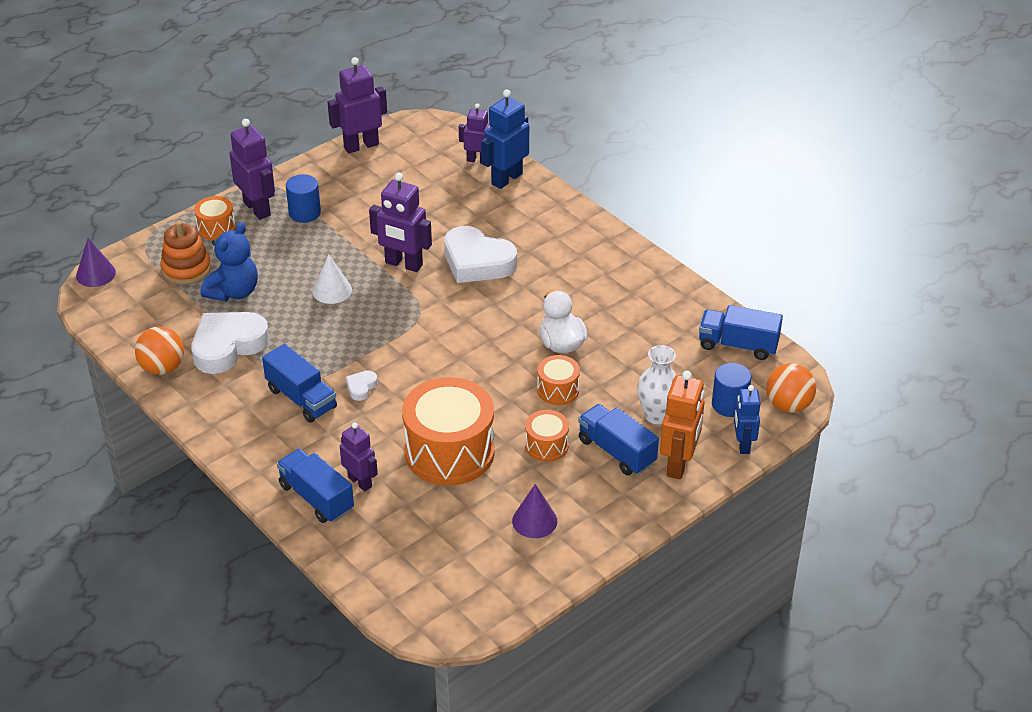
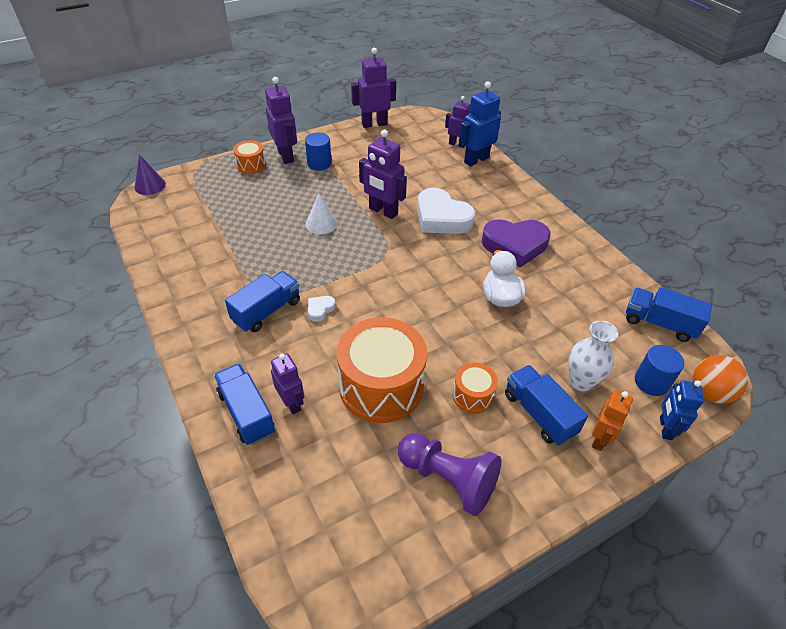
camera: 10 degrees right, 5 degrees up
(162, 368) = (165, 266): orange ball -> none
(186, 269) = (217, 191): orange stacking toy -> none
(228, 346) = (224, 256): white heart -> none
(234, 292) = (245, 214): blue teddy bear -> none
(301, 398) = (267, 311): blue truck -> blue truck turned 105 degrees counterclockwise
(534, 521) = (448, 479): purple cone -> purple pawn
(558, 390) = (491, 340): orange drum -> none
(570, 282) = (515, 245): none -> purple heart
(679, 464) = (600, 439): orange robot -> orange robot, size x0.65

